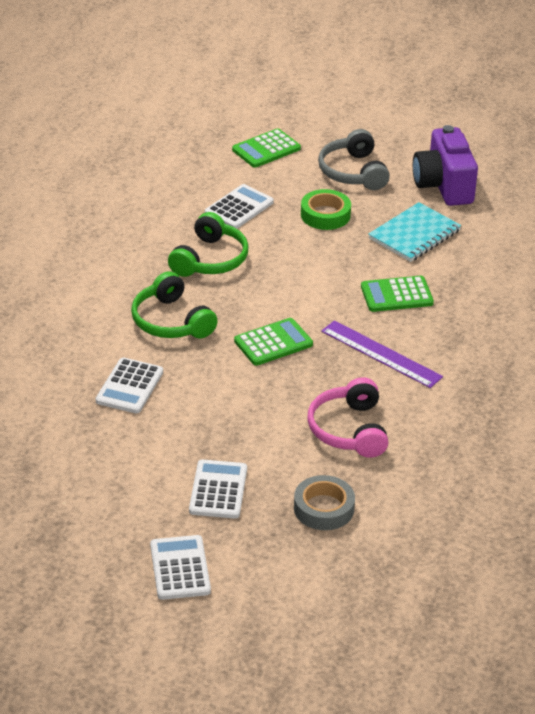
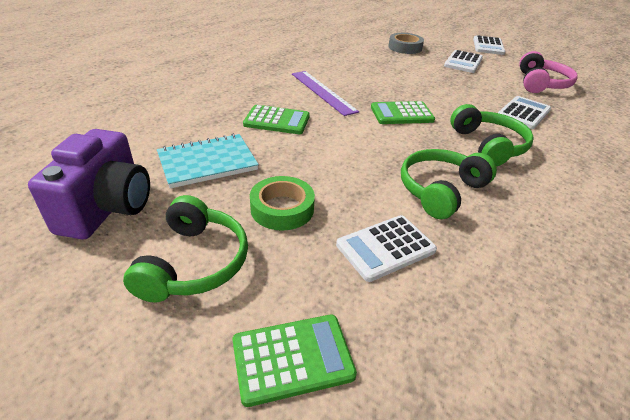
camera: 160 degrees left, 0 degrees up
(349, 430) = (372, 67): pink headphones -> pink headphones (541, 84)
(353, 172) = (194, 263): grey headphones -> green headphones

